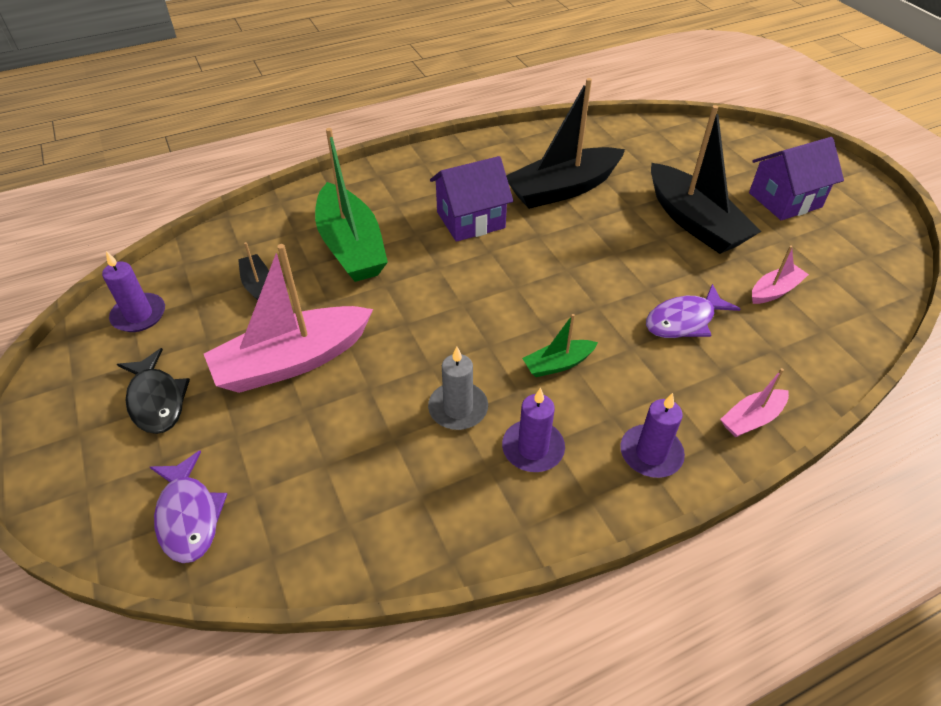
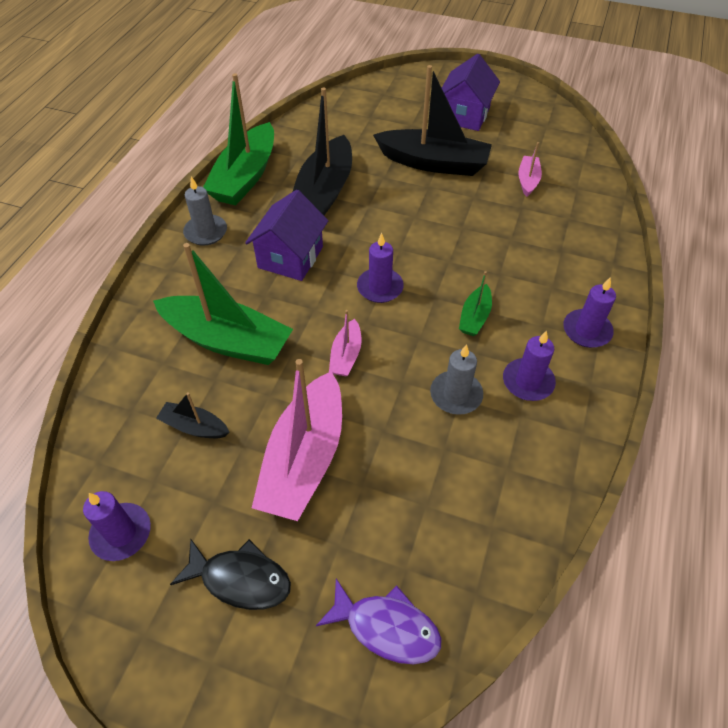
camera: 45 degrees left, 5 degrees up
(434, 165) = (206, 232): none -> grey candle
(509, 286) = (380, 287): none -> purple candle
(514, 144) = (245, 177): none -> green boat
(684, 320) = (506, 234): purple fish -> none
(751, 419) = (606, 269): pink boat -> pink boat (346, 355)

